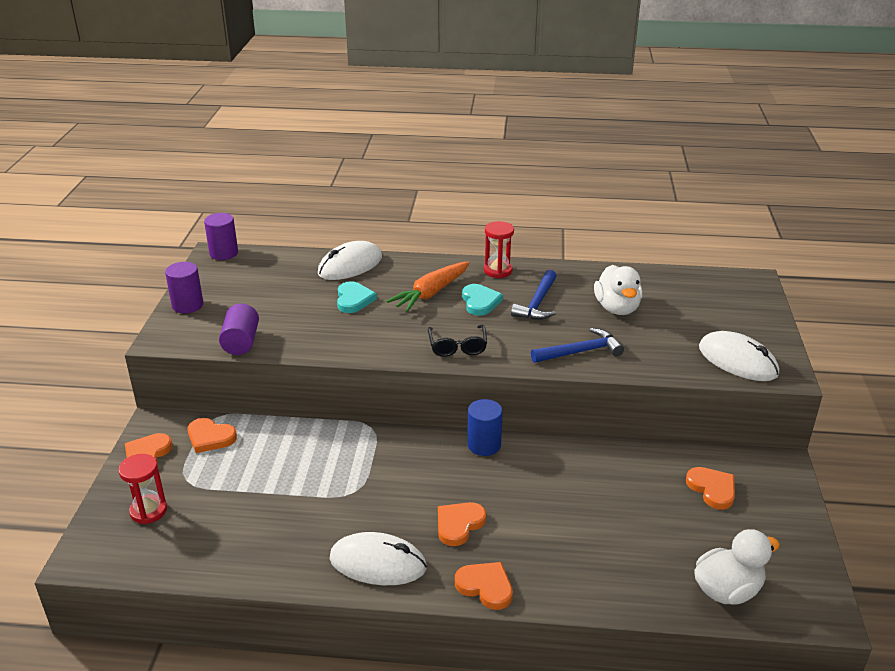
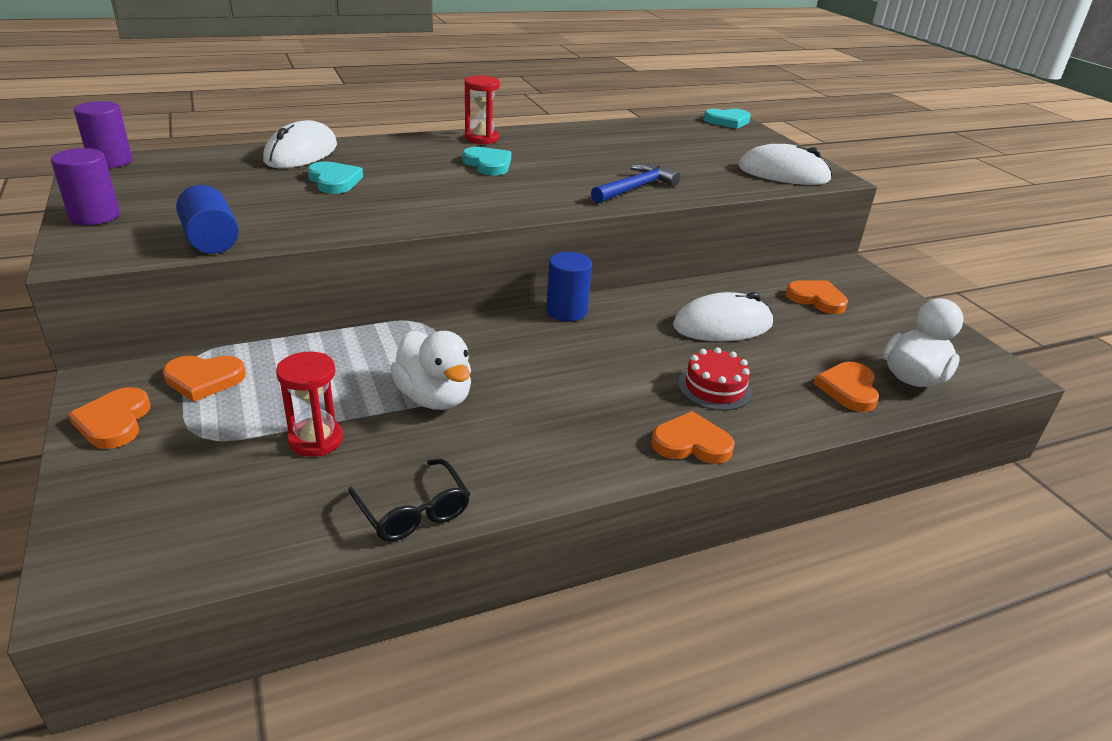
camera: 30 degrees left, 0 degrees up
(148, 511) = (164, 489): red hourglass -> red hourglass (316, 440)
(241, 342) = (211, 240): purple cylinder -> blue cylinder
(378, 563) = (547, 457): white mouse -> white mouse (722, 325)
(430, 294) = (425, 165): orange carrot -> none
(457, 346) = (501, 203): black glasses -> black glasses (413, 511)
(459, 524) = (607, 391): orange heart -> orange heart (848, 389)
(537, 303) = (551, 158): blue hammer -> none
(543, 547) = (714, 388): none -> red cake
(617, 308) = (633, 152): white duck -> white duck (434, 398)
(748, 283) = (727, 121): none -> turquoise heart

